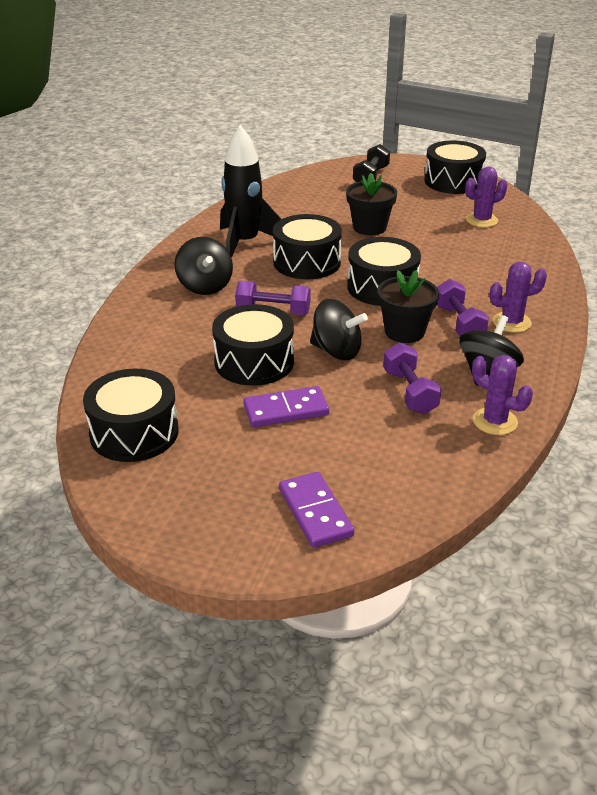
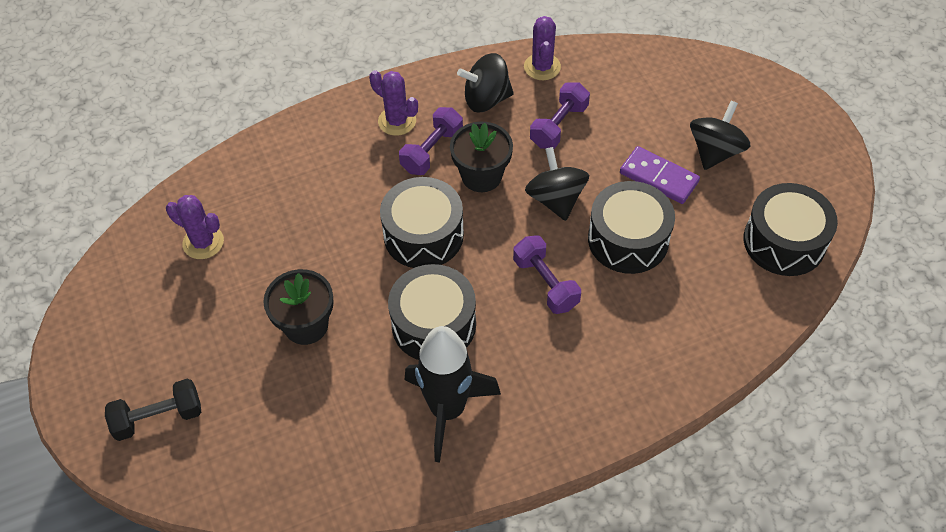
camera: 130 degrees left, 20 degrees up
(205, 286) = (562, 371): black spinning top -> black spinning top (715, 151)
(315, 512) = (728, 97): purple domino -> none
(453, 181) = (108, 326): black drum -> none

